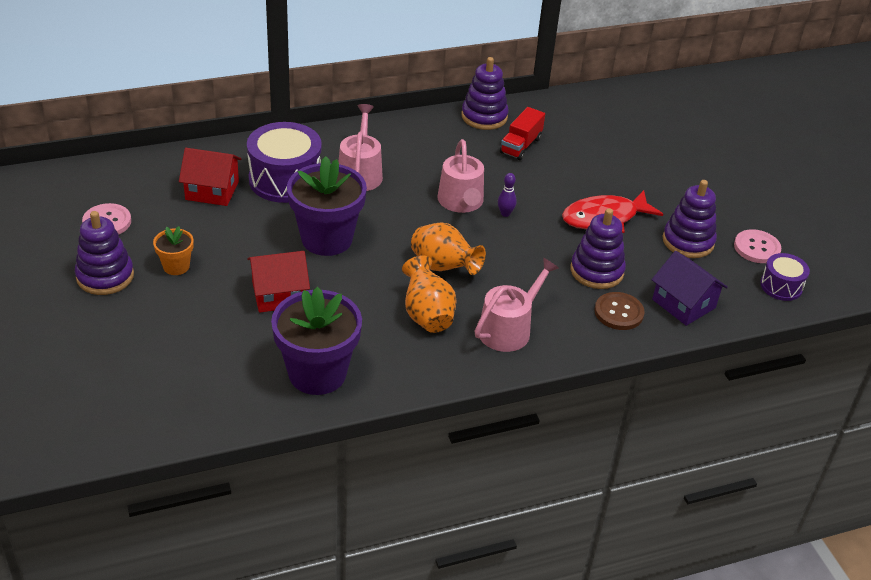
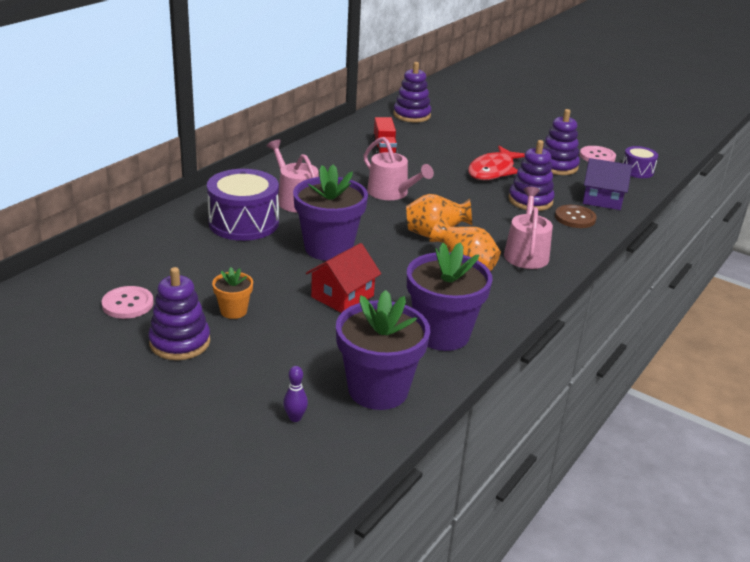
camera: 35 degrees left, 10 degrees down
(200, 397) = (378, 390): none -> purple flower pot
(212, 190) = (193, 250): red house -> none
(484, 117) = (336, 140): purple stacking toy -> purple stacking toy (412, 115)
(505, 213) = (429, 189): purple bowling pin -> purple bowling pin (295, 418)

